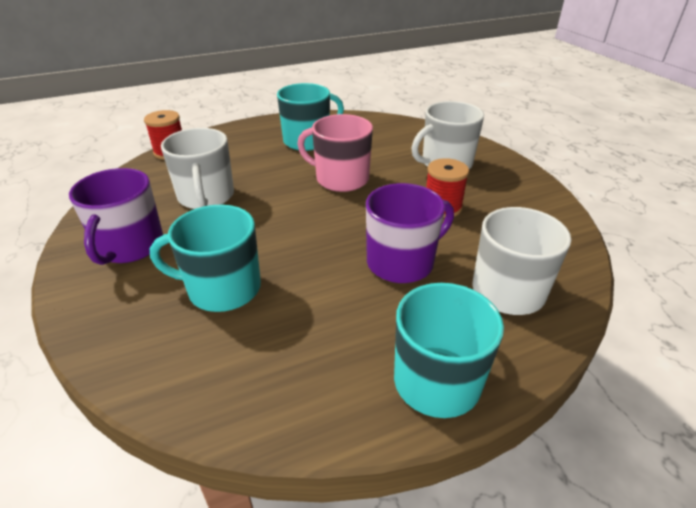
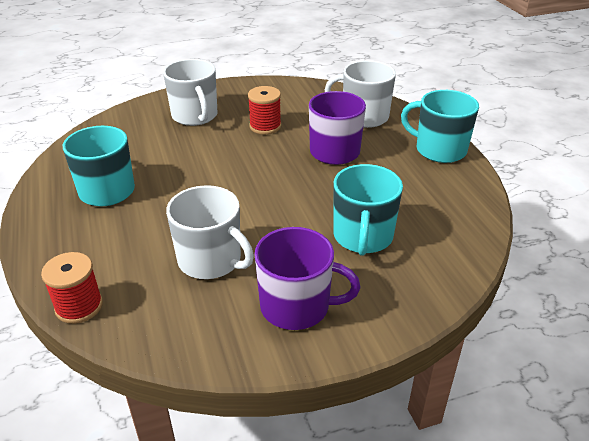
camera: 85 degrees left, 0 degrees up
(206, 197) = (211, 260): white mug -> white mug turned 45 degrees clockwise
(341, 179) = (202, 172): pink mug -> none

